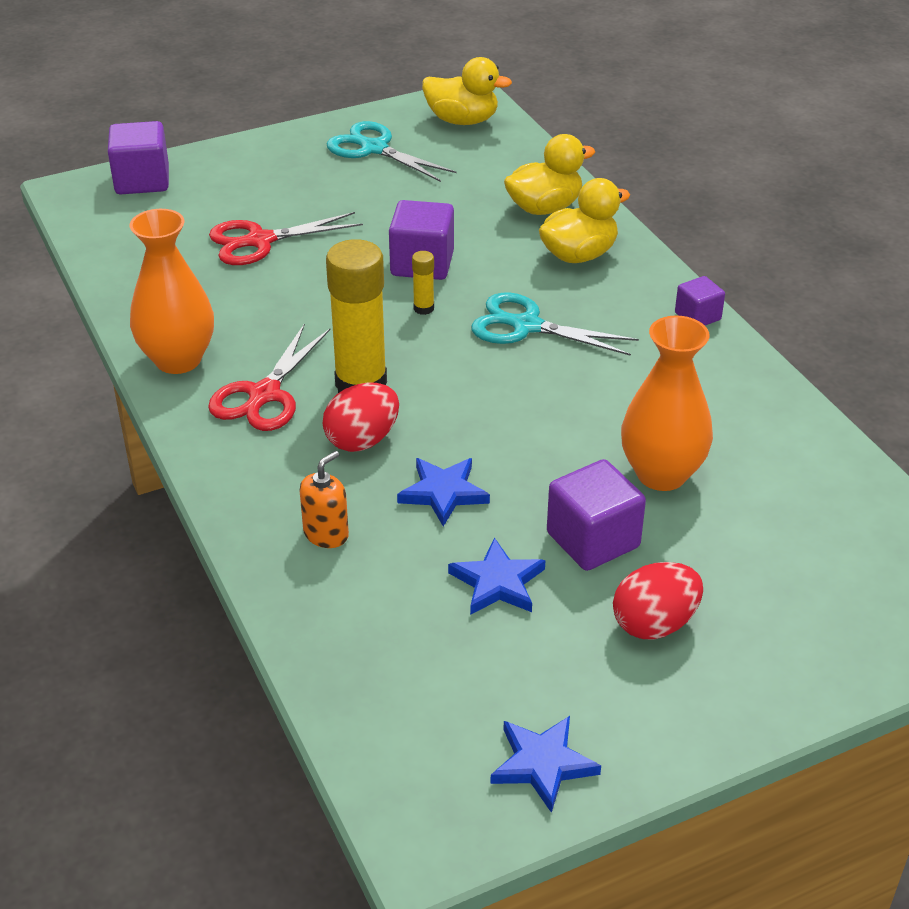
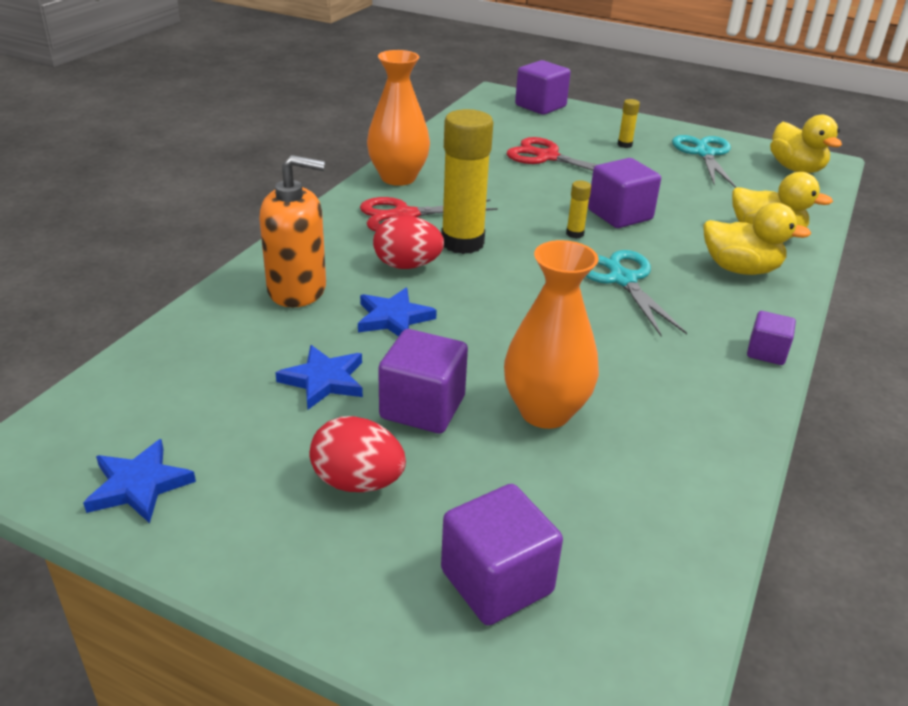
camera: 50 degrees right, 5 degrees down
(297, 181) = (624, 145): none -> yellow glue stick
(326, 534) = (297, 290): orange soap dispenser -> orange soap dispenser, size x1.78
(821, 601) = (496, 581): none -> purple cube

